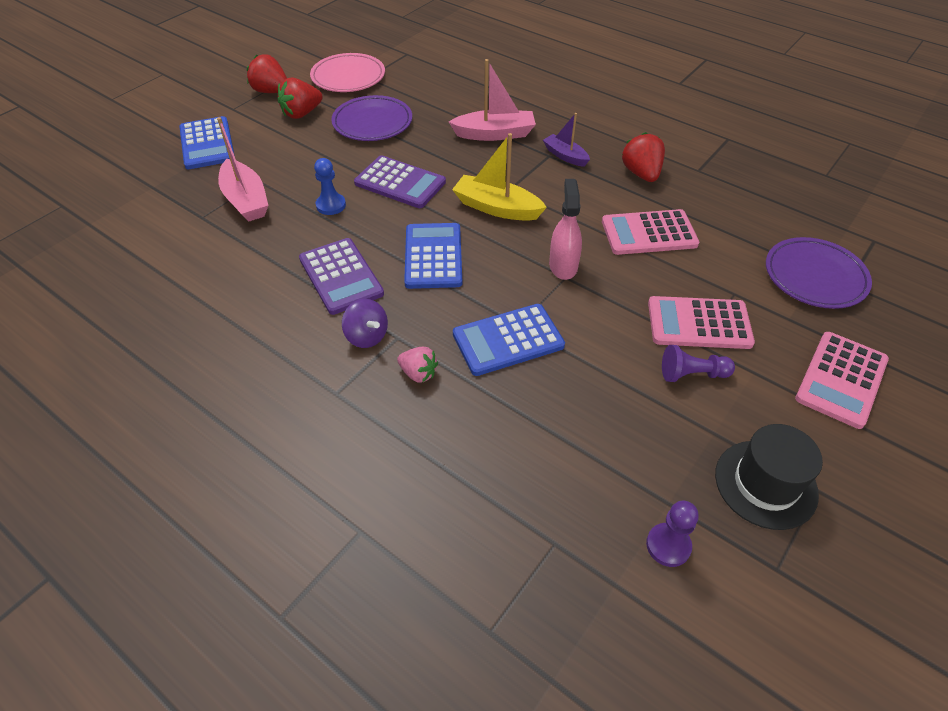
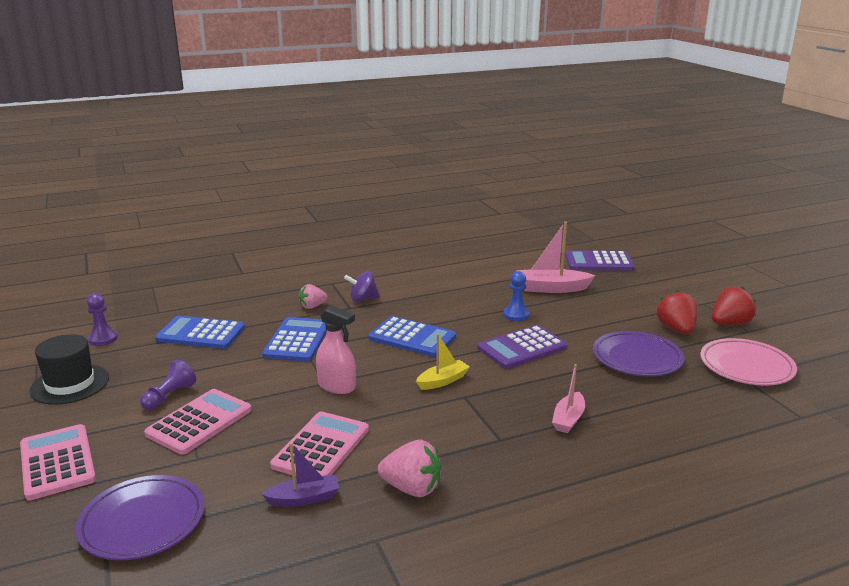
camera: 120 degrees right, 25 degrees down
(207, 144) = (646, 286): blue calculator -> blue calculator (200, 334)
(341, 276) = (428, 303): purple calculator -> purple calculator (598, 262)
(494, 134) = (568, 419): pink boat -> pink boat, size x0.62
(497, 208) = (442, 381): yellow boat -> yellow boat, size x0.62
(565, 156) = (490, 449): purple boat -> purple boat (304, 498)
(641, 174) = (412, 488): red strawberry -> pink strawberry

